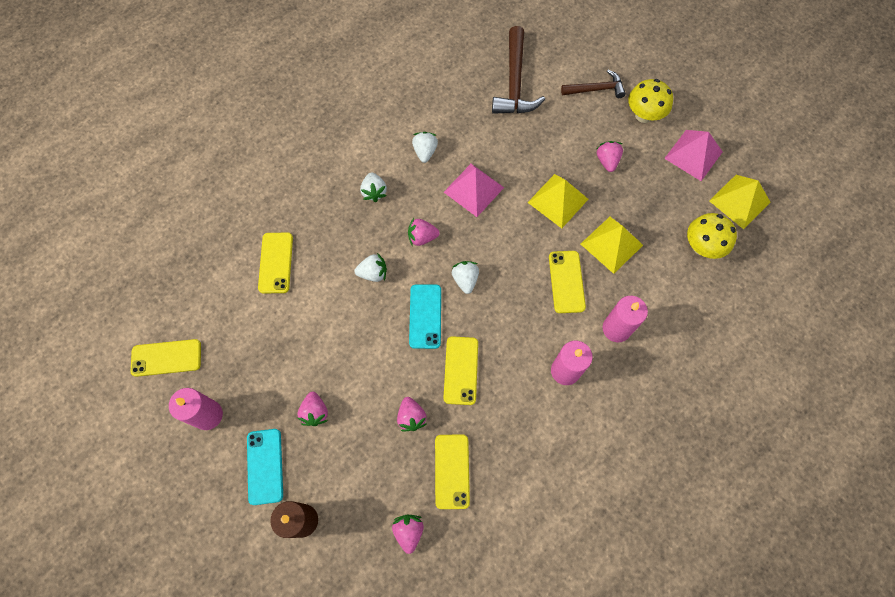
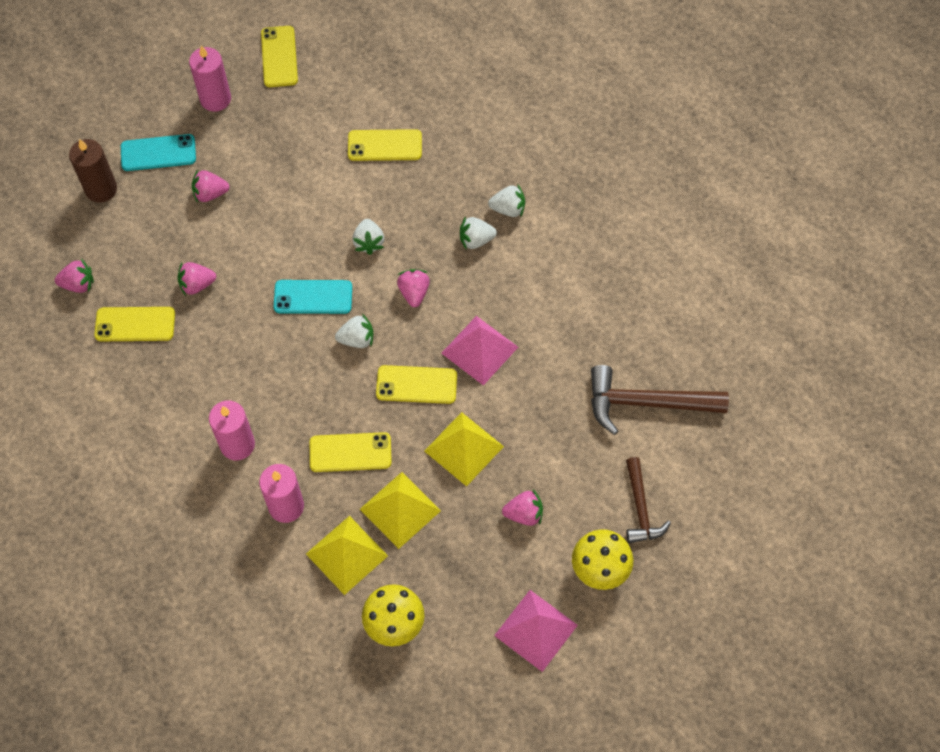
camera: 90 degrees right, 5 degrees down
(425, 152) = (534, 294): white strawberry -> white strawberry (508, 209)
(461, 370) = (246, 334): yellow phone -> yellow phone (416, 385)
(739, 201) = (462, 684): yellow pyramid -> yellow pyramid (347, 554)

